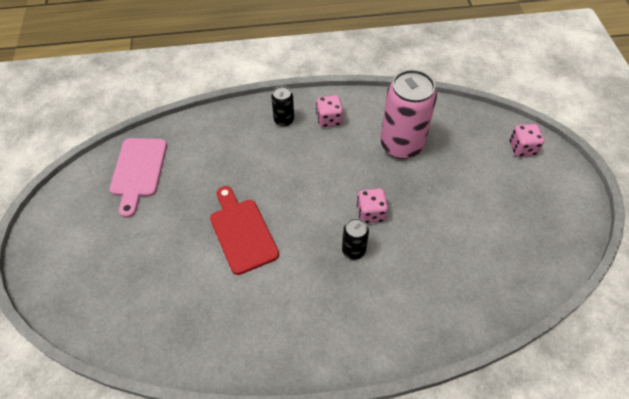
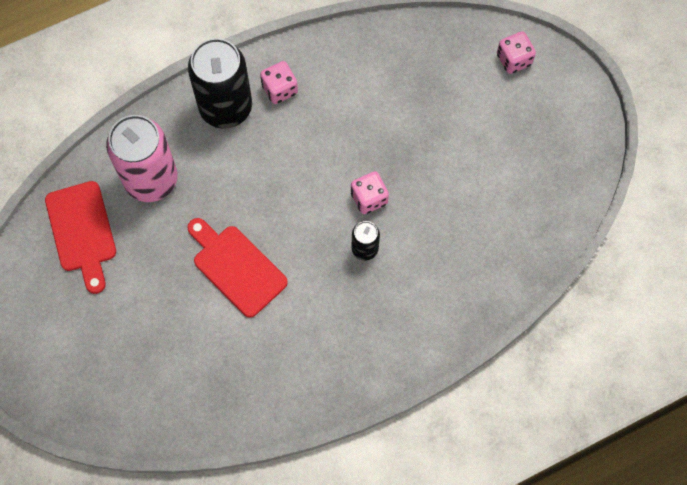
camera: 20 degrees left, 15 degrees up
(138, 171) = (82, 231): pink cutting board -> red cutting board
(284, 120) = (225, 107): black can -> black can, size x2.07
(401, 145) = (376, 98): pink can -> pink can (151, 179)

